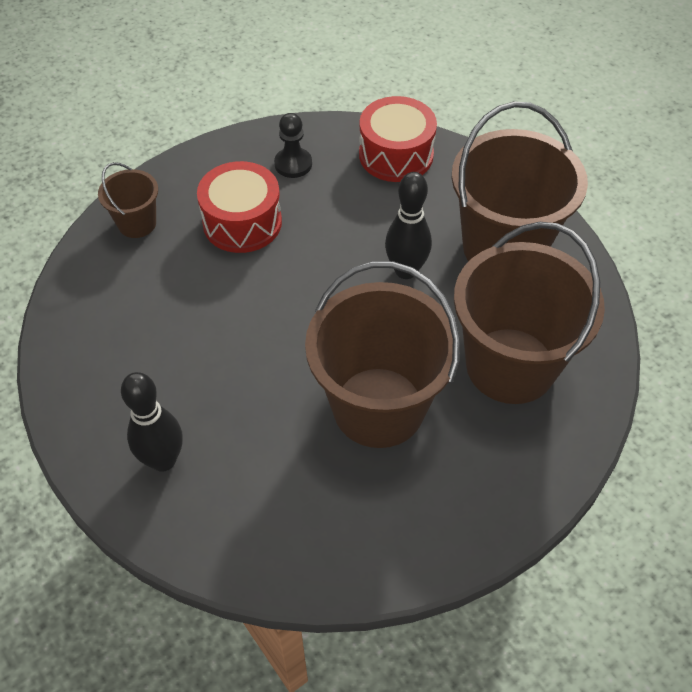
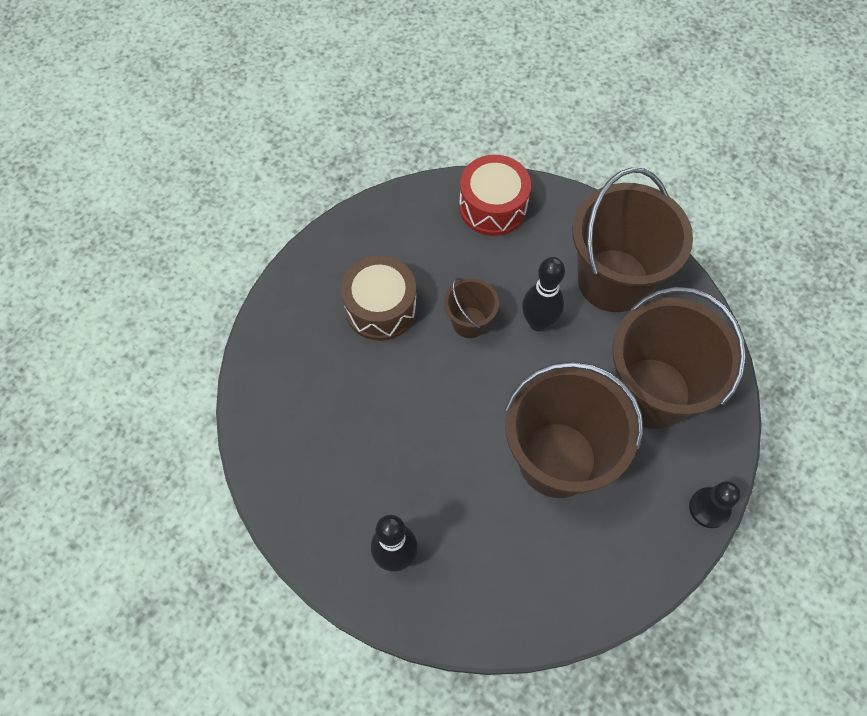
camera: 15 degrees left, 10 degrees up
(137, 223) = (286, 331): brown bucket -> brown bucket (469, 322)
(242, 222) = (381, 308): red drum -> brown drum
(293, 164) = (405, 237): black pawn -> black pawn (709, 508)

